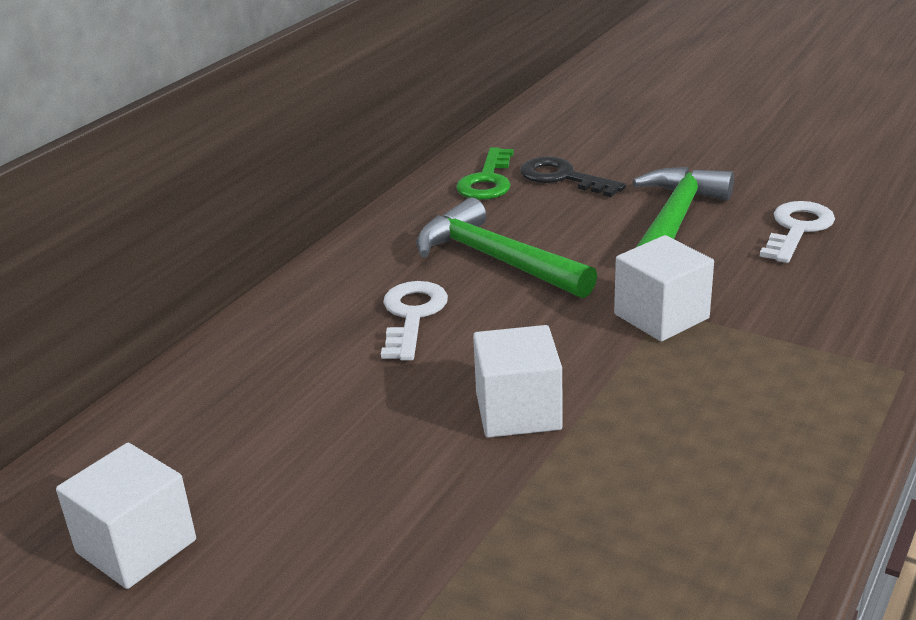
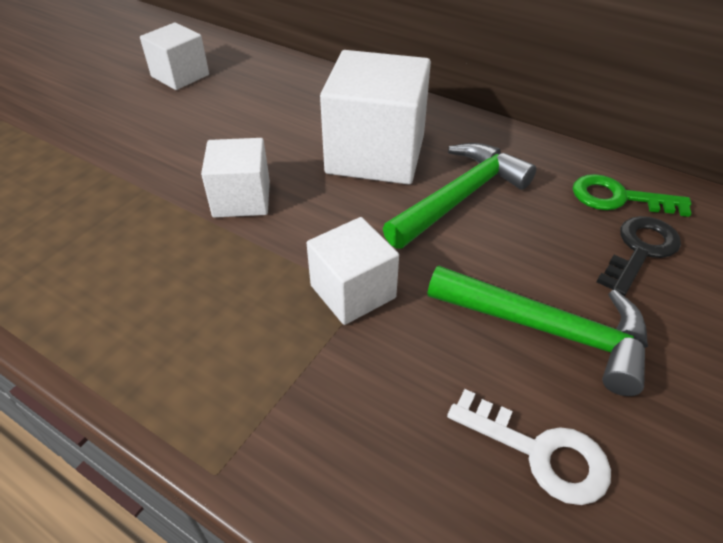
camera: 90 degrees right, 15 degrees up
(412, 315) = (375, 154): white key -> white cube

